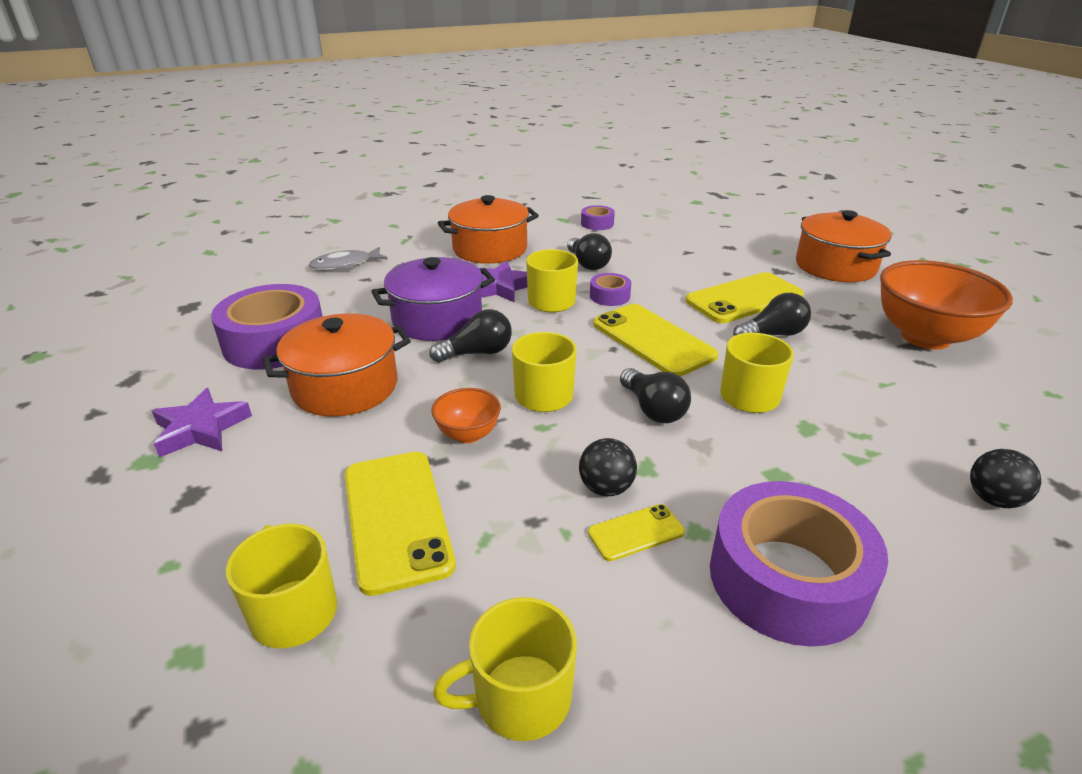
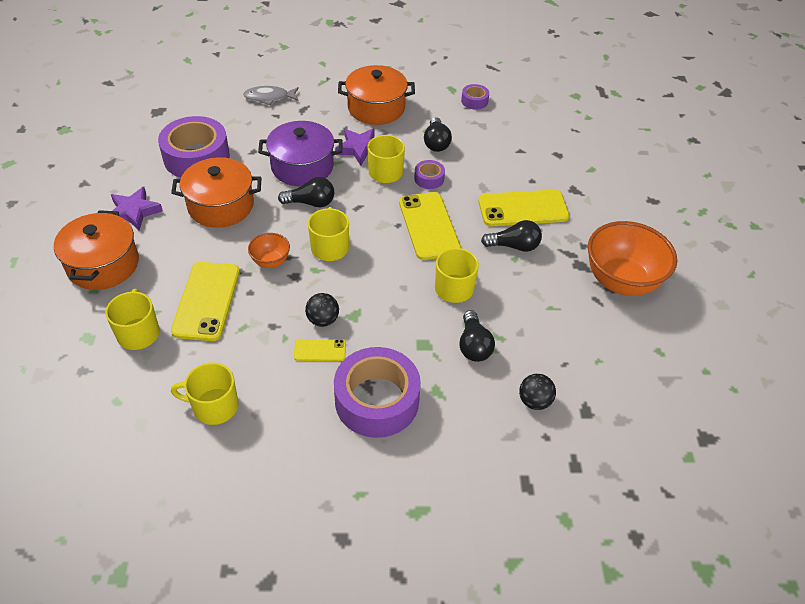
camera: 20 degrees right, 15 degrees up
(653, 409) = (387, 278): black light bulb -> black light bulb (473, 345)
(835, 266) = (623, 198): orange pot -> orange pot (103, 264)

